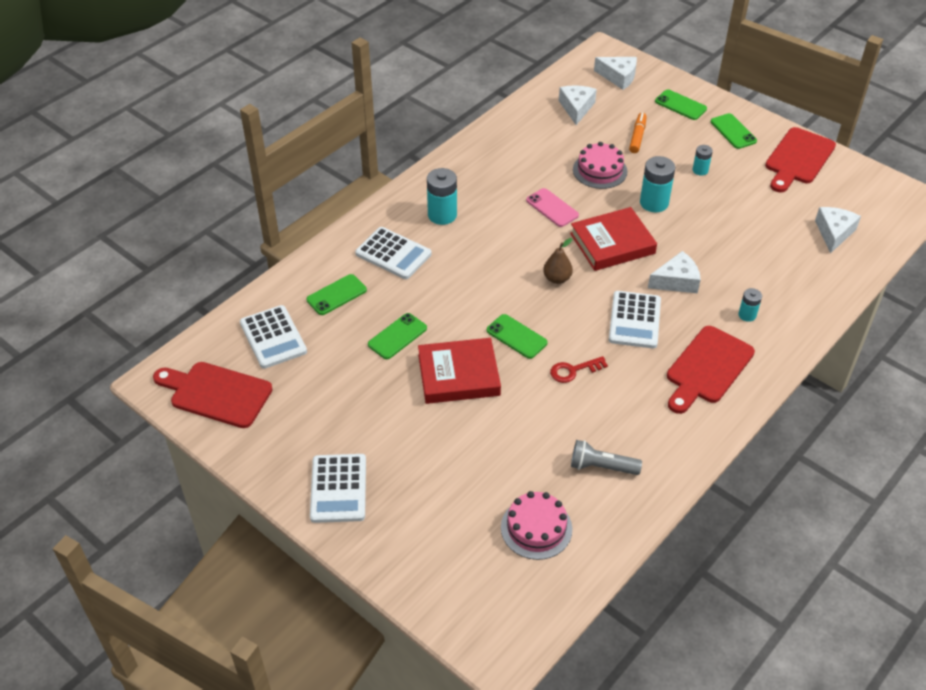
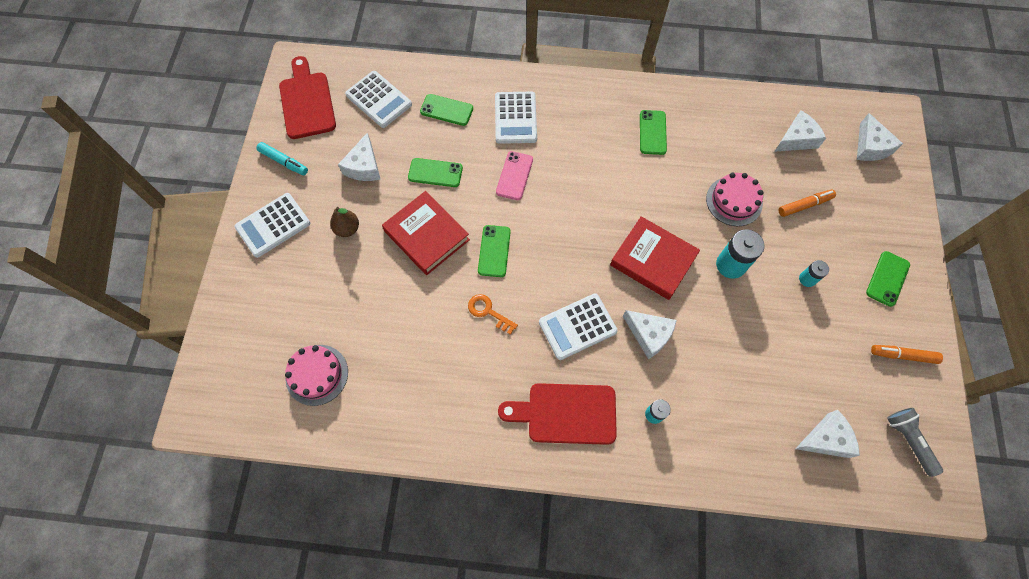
camera: 55 degrees right, 20 degrees up
(270, 445) = (284, 162): none -> turquoise marker
(273, 337) = (379, 100): white calculator -> white calculator turned 75 degrees counterclockwise
(339, 385) = (364, 166): none -> white cheese
(442, 215) = (583, 123): turquoise battery -> none
(552, 208) = (657, 192): pink phone -> pink phone (514, 176)
(557, 278) = (579, 243): brown pear -> brown pear (347, 229)
(573, 370) = (488, 312): red key -> orange key
(601, 467) = (404, 388): grey flashlight -> grey flashlight (908, 440)
(680, 105) = (881, 216): green phone -> green phone (652, 132)
(798, 159) = (902, 355): red cutting board -> orange marker

